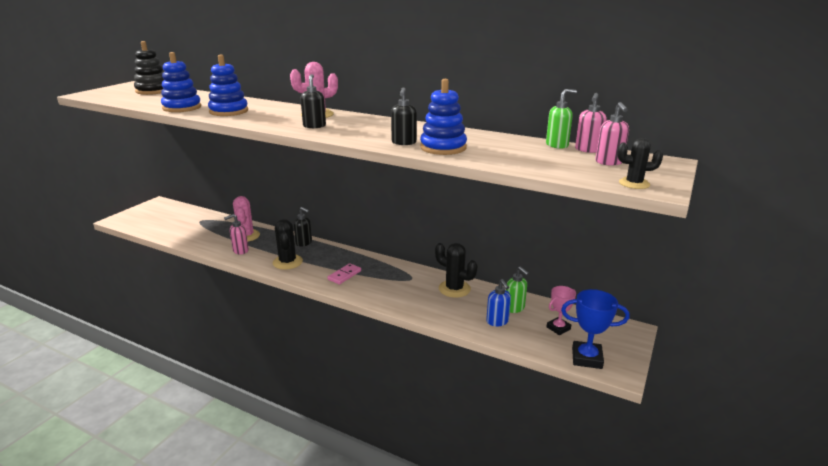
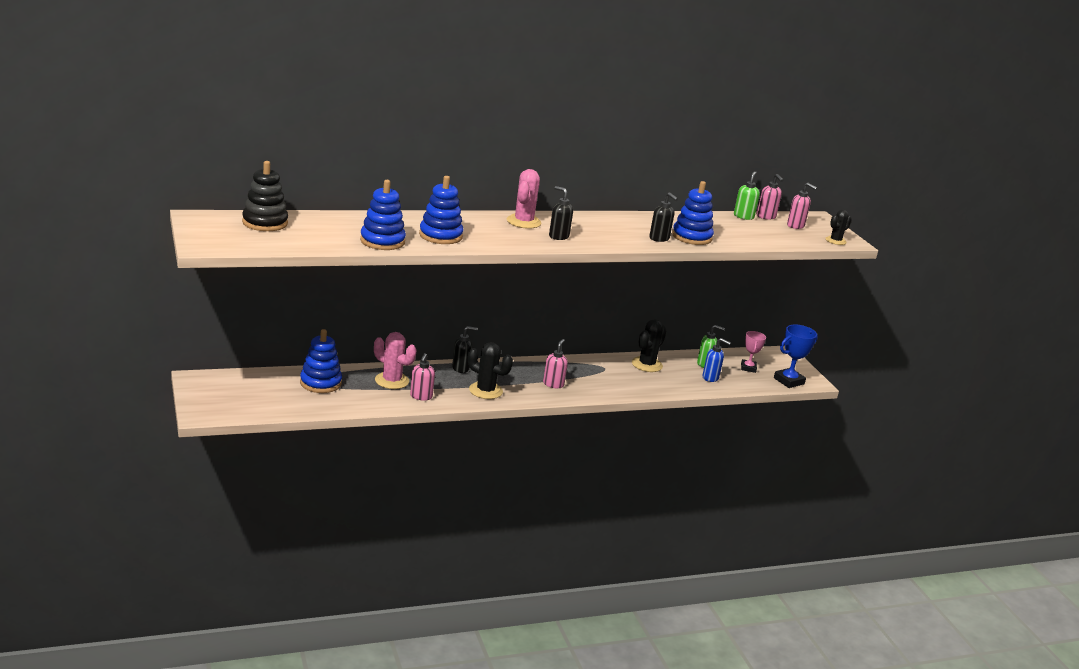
camera: 50 degrees left, 0 degrees up
(206, 224) = (320, 383): none -> blue stacking toy
(344, 275) = (553, 384): pink domino -> pink soap dispenser
(454, 289) = (647, 364): black cactus -> black cactus turned 45 degrees counterclockwise

